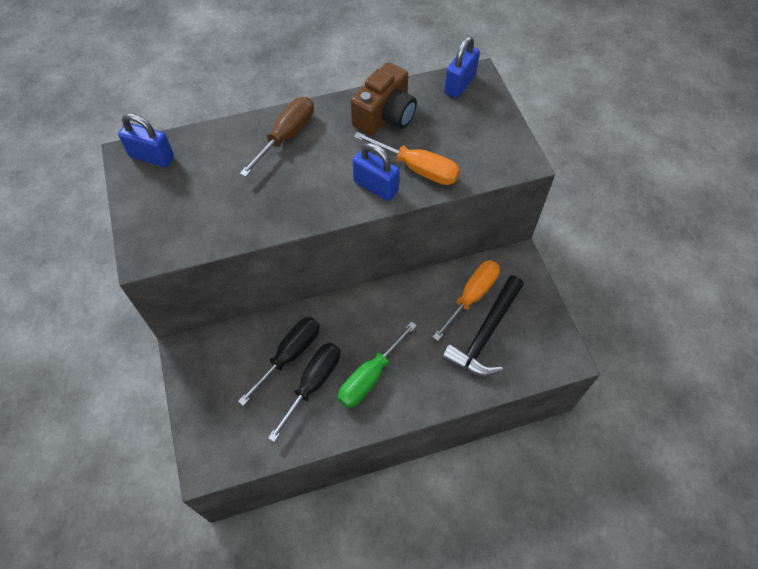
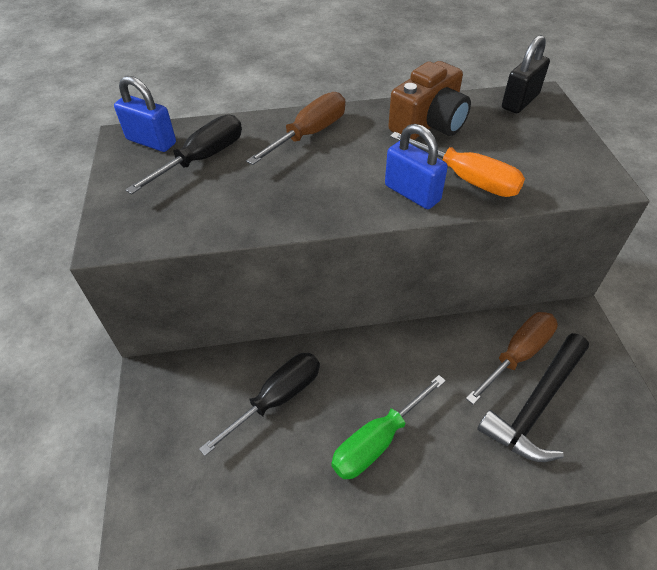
camera: 10 degrees right, 10 degrees down
(313, 384) = (301, 440): black screwdriver -> black screwdriver (202, 159)
(460, 84) = (520, 101): blue padlock -> black padlock
(471, 296) = (517, 355): orange screwdriver -> brown screwdriver

